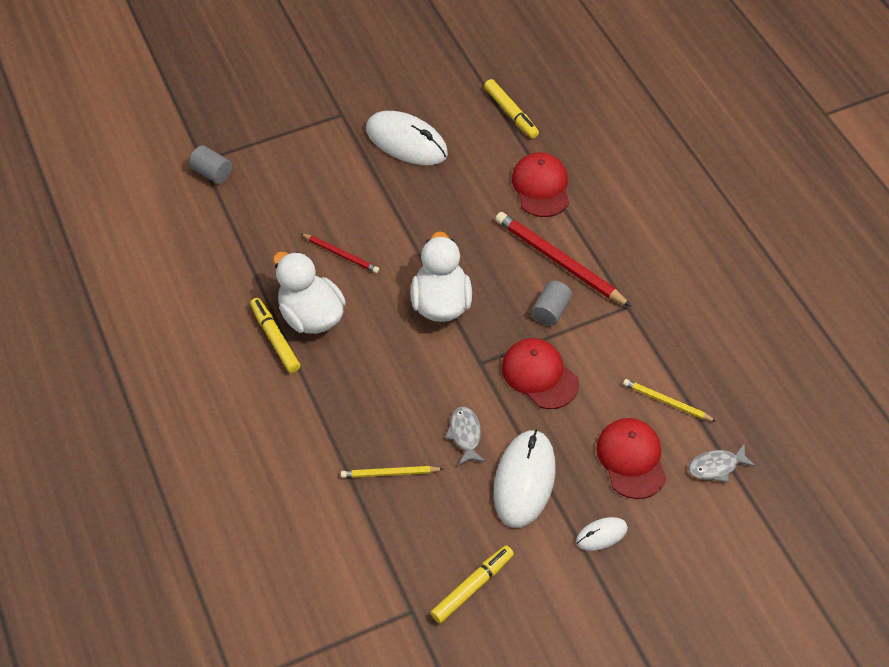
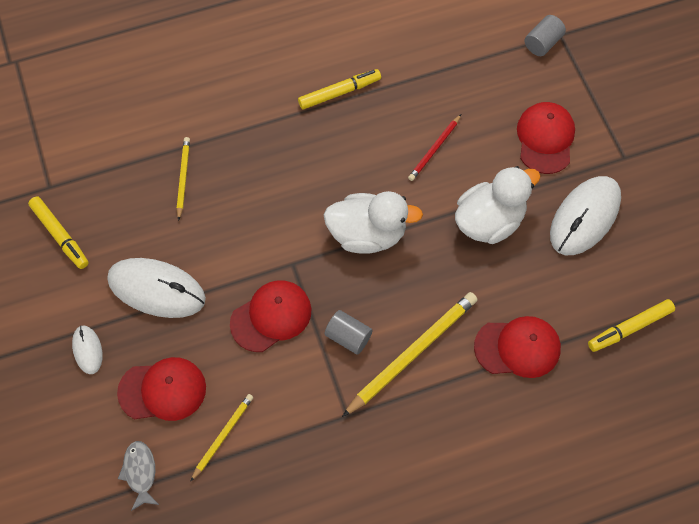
camera: 95 degrees right, 10 degrees up
(311, 316) = (362, 122): white duck -> white duck (489, 221)
(324, 170) = (545, 139): none -> red cap
(465, 435) = (213, 243): grey fish -> none
(559, 261) = (412, 353): red pencil -> yellow pencil

